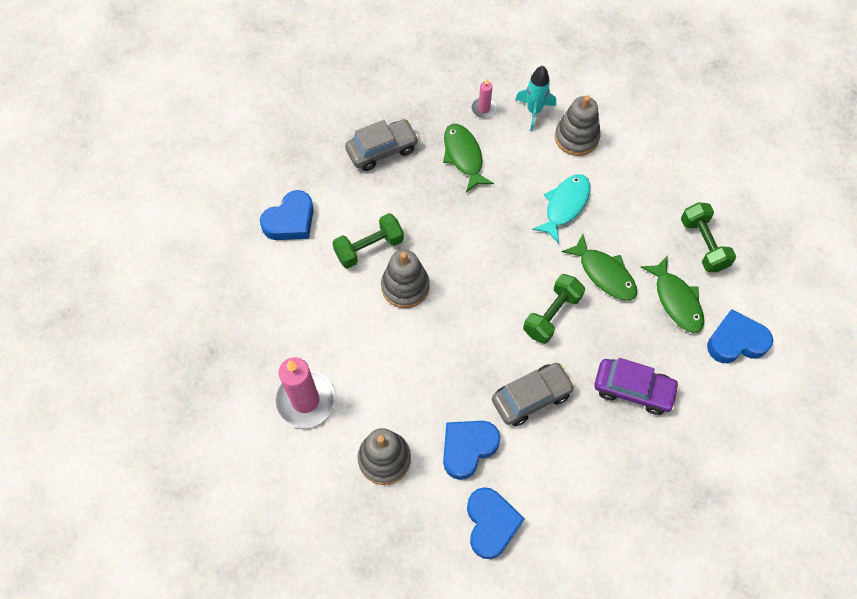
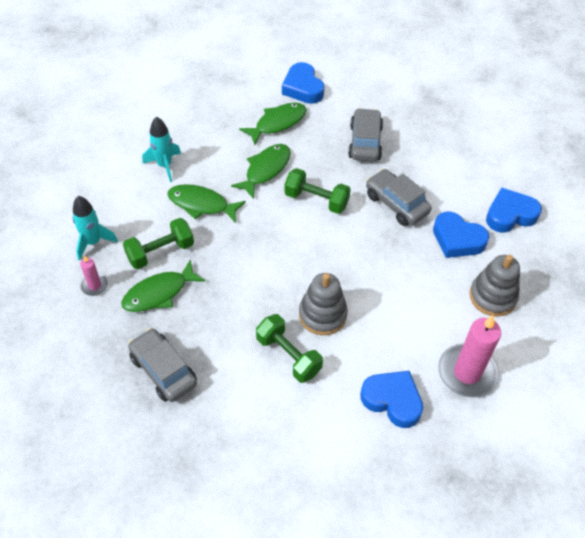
camera: 105 degrees left, 10 degrees down
(290, 221) = (275, 442): blue heart -> blue heart (392, 400)
(565, 206) = (202, 204): turquoise fish -> green fish
(576, 138) = (121, 205): grey stacking toy -> none
(624, 180) = (164, 165): none -> turquoise rocket
(633, 389) = (365, 142): purple car -> grey car
(703, 244) = (220, 111): green dumbbell -> green dumbbell (160, 252)

